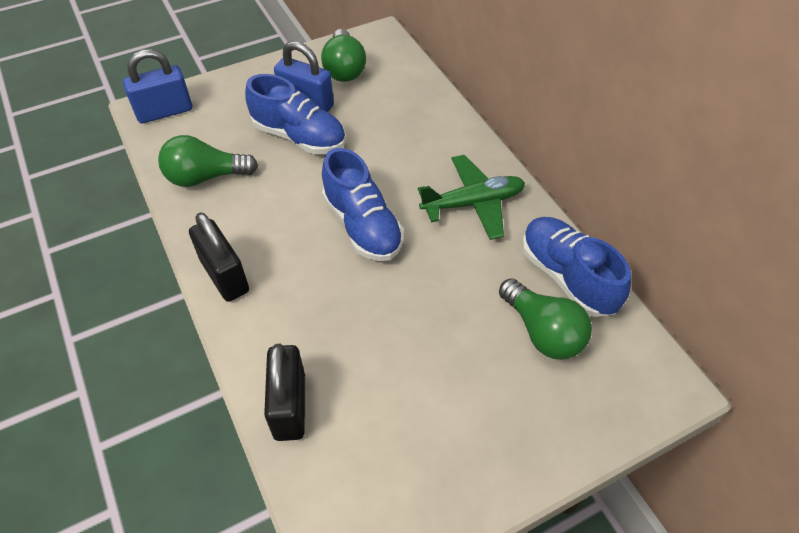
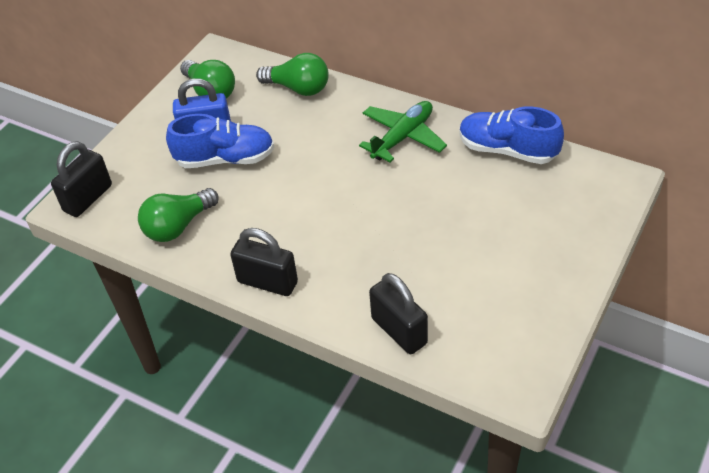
camera: 30 degrees left, 5 degrees down
(165, 112) = (88, 198): blue padlock -> black padlock
(362, 225) = (337, 194): blue shoe -> none
(542, 332) = (521, 192): green light bulb -> green light bulb (298, 88)

